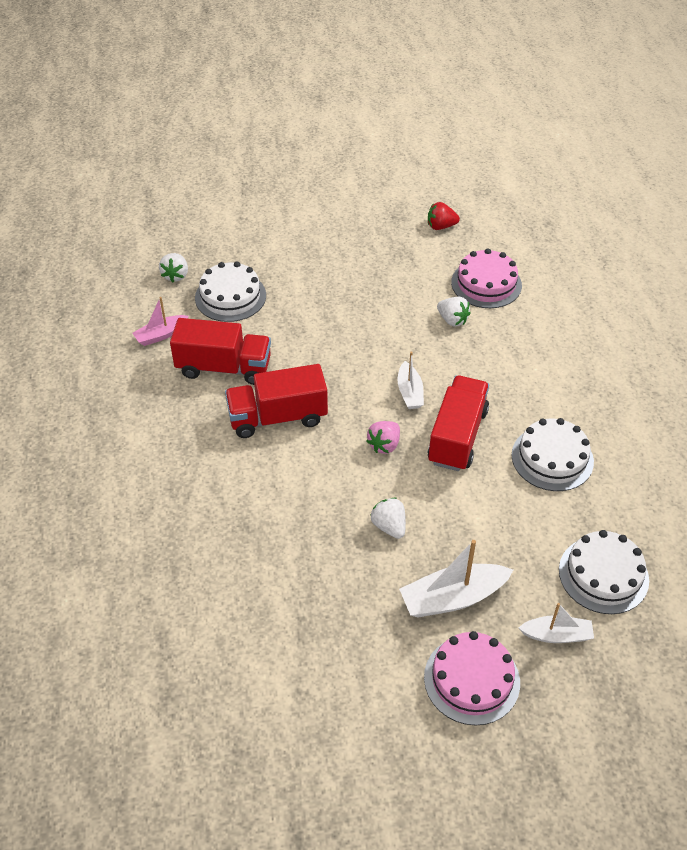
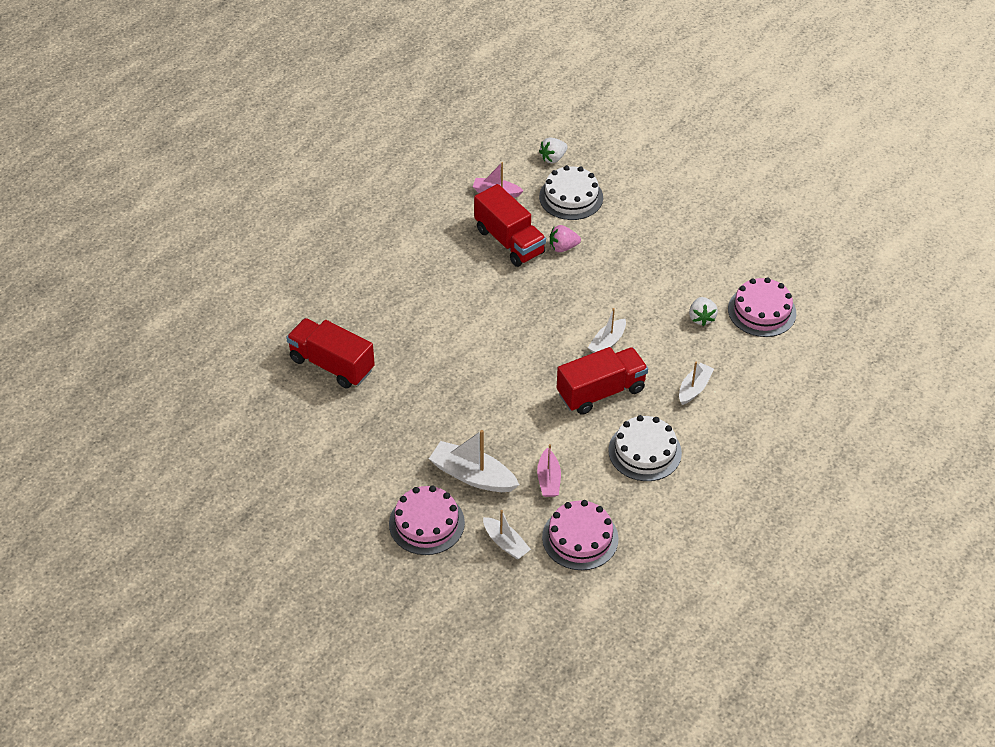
camera: 45 degrees right, 0 degrees up
(277, 417) = (504, 296): red truck -> red truck (332, 365)
(384, 445) = (547, 361): pink strawberry -> pink strawberry (563, 247)
(389, 526) = (488, 409): white strawberry -> none
(441, 226) = (786, 248): red strawberry -> none
(515, 546) = (548, 479): none -> pink boat
(519, 378) = (694, 388): none -> white boat
(603, 575) = (580, 538): white cake -> pink cake

